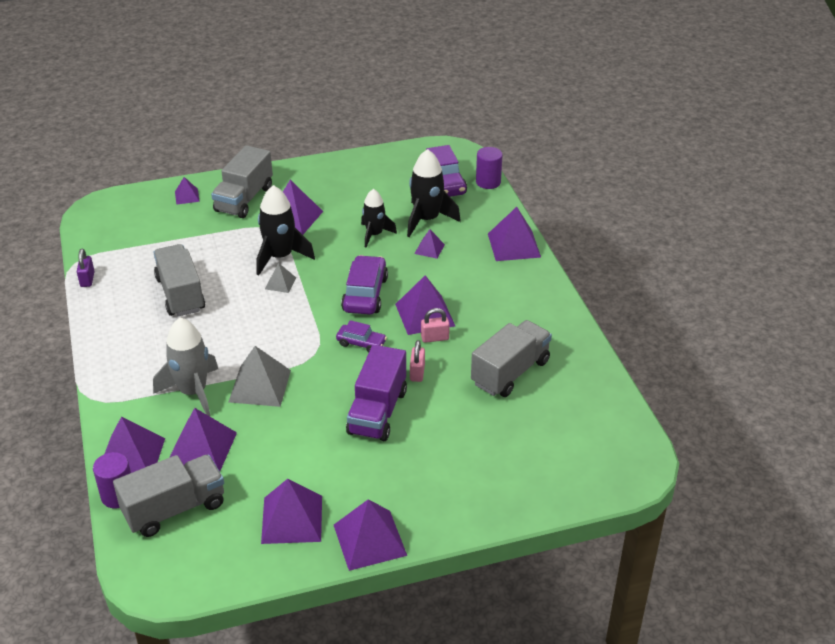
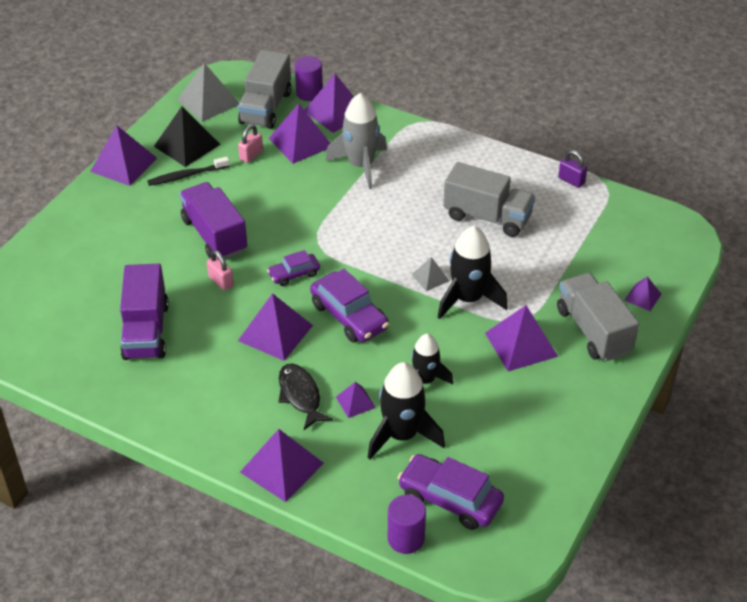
camera: 135 degrees right, 5 degrees up
(259, 386) = (322, 198): grey pyramid -> grey pyramid (208, 101)
(292, 519) = (187, 145): purple pyramid -> black pyramid
(331, 485) = (187, 175): none -> black toothbrush
(435, 338) = (241, 318): pink padlock -> pink padlock (251, 155)
(457, 271) = (300, 396): none -> black fish
(510, 372) = (146, 331): grey truck -> purple truck

